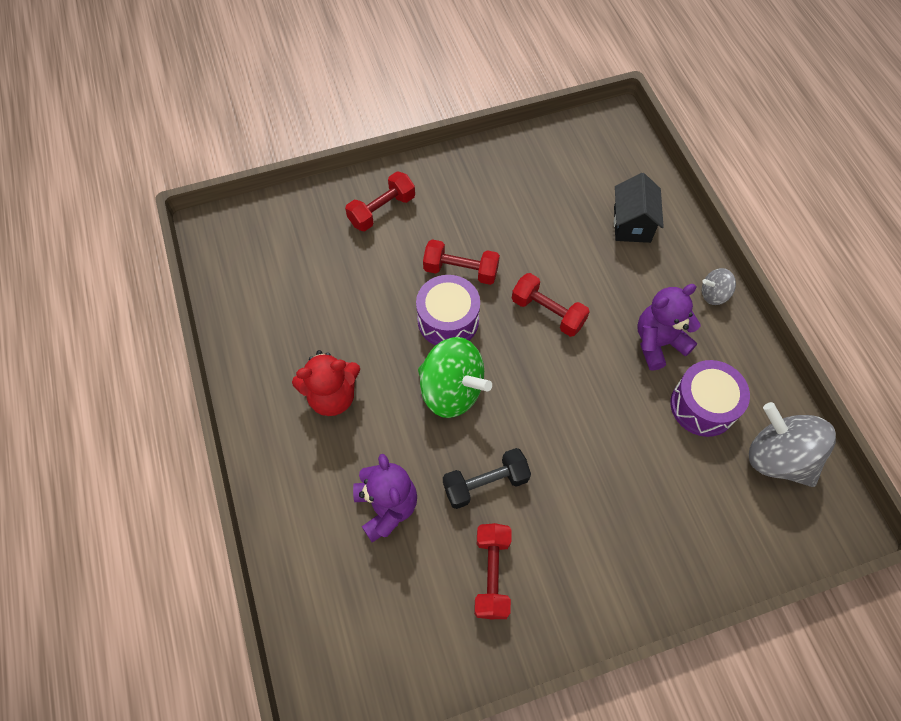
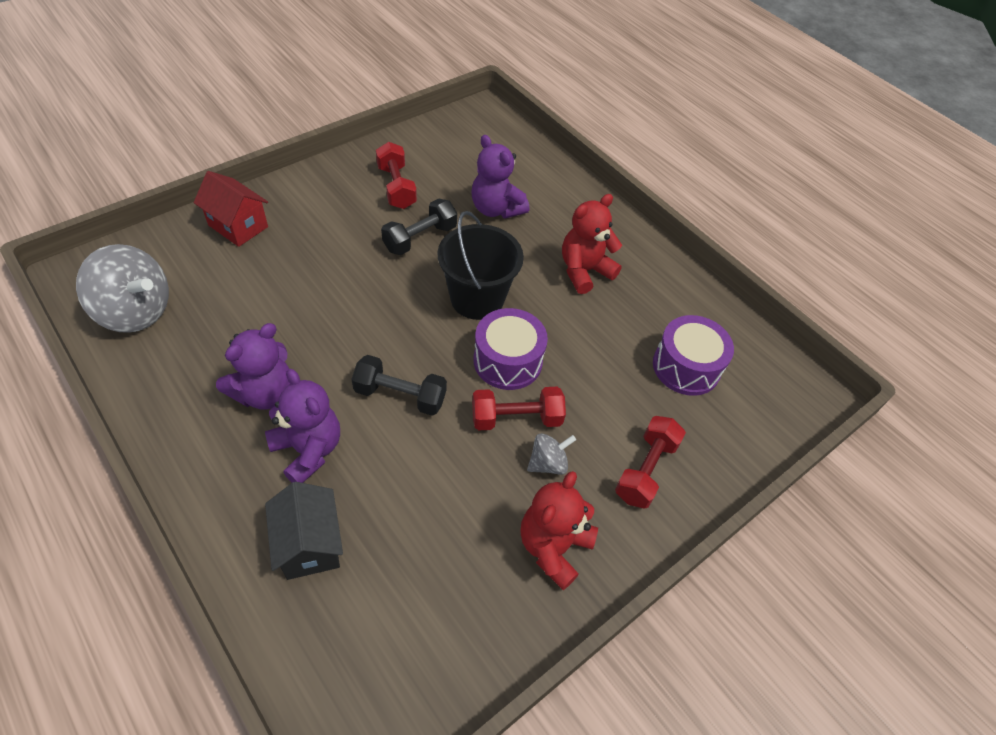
camera: 155 degrees right, 10 degrees down
(451, 390) = (477, 299): green spinning top -> black bucket
(471, 182) = (553, 547): none -> red teddy bear
(548, 312) = (400, 395): red dumbbell -> black dumbbell
(627, 287) = (308, 450): none -> purple teddy bear
(682, 553) = (238, 226): none -> red house
(703, 406) = (213, 340): purple drum -> purple drum (686, 367)
(713, 294) = (192, 469): grey spinning top -> grey spinning top (548, 463)

